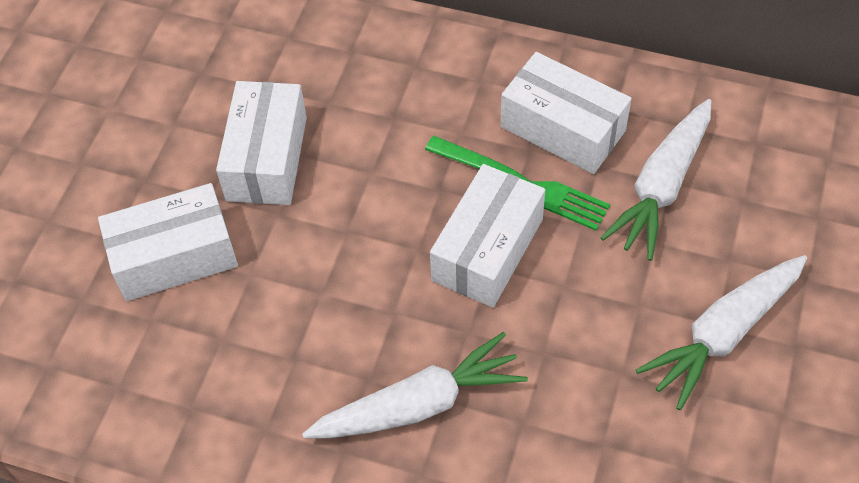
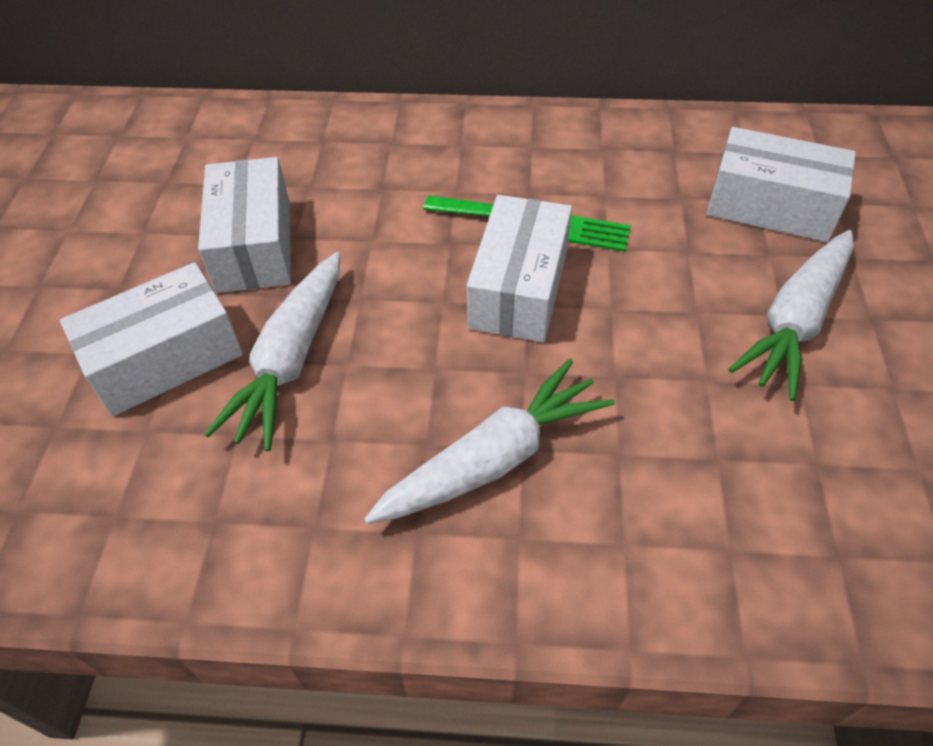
camera: 15 degrees left, 5 degrees down
(563, 128) = (557, 170): white box -> white box (770, 206)
(661, 187) = (674, 203): white carrot -> white carrot (291, 360)

